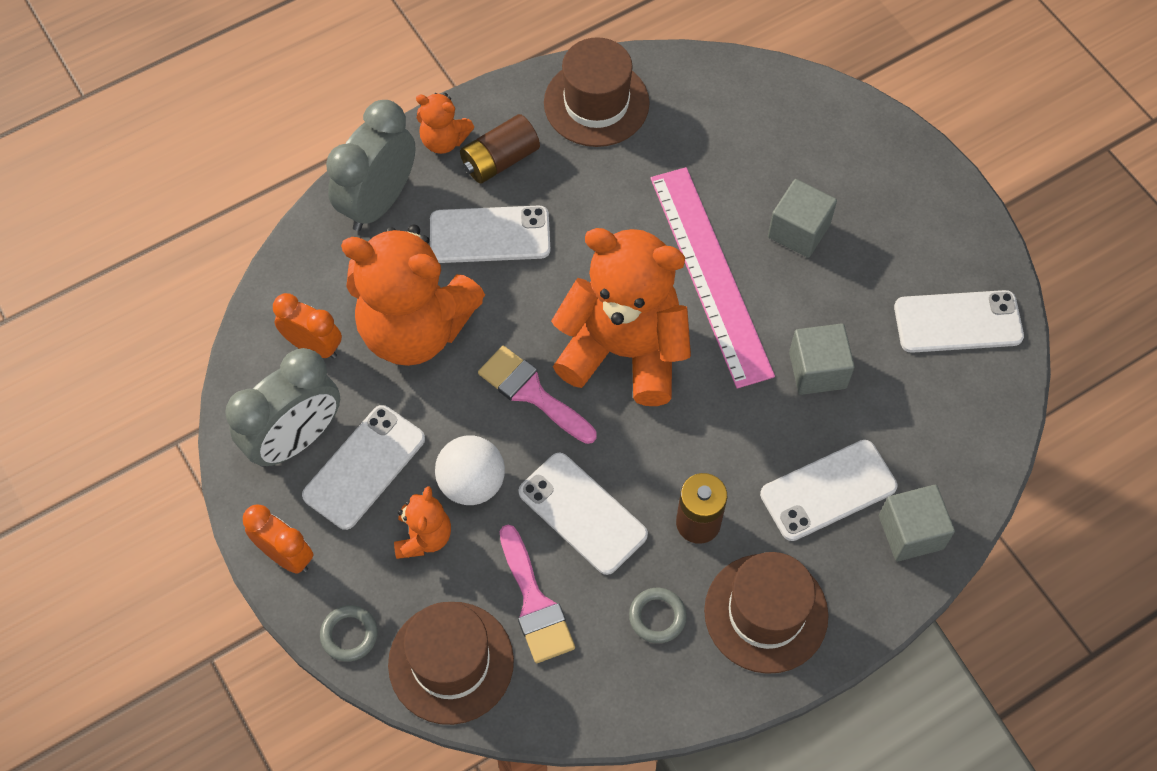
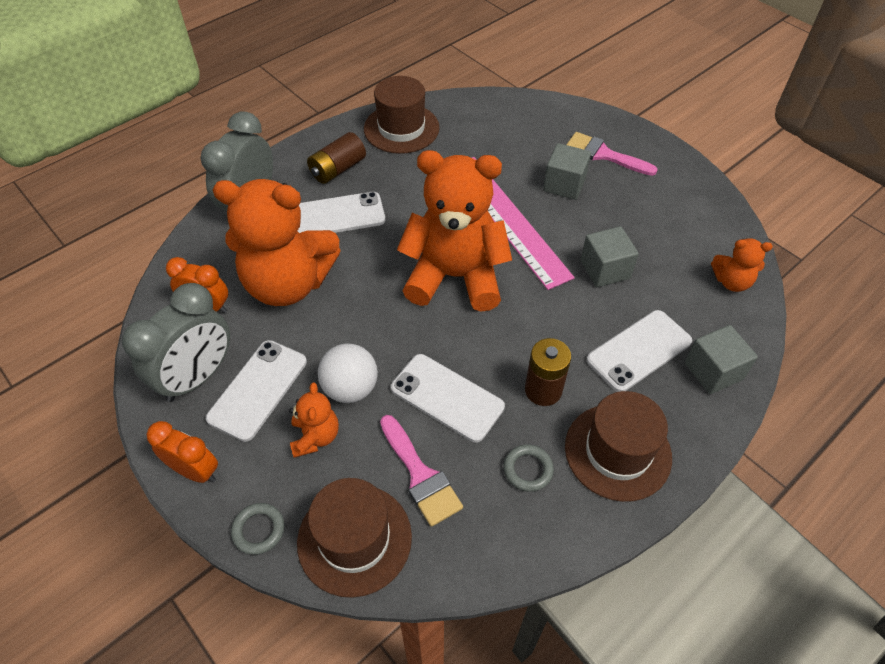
camera: 10 degrees left, 10 degrees down
(444, 140) = (294, 162): orange teddy bear -> orange teddy bear (731, 282)
(532, 393) = (389, 315): pink brush -> pink brush (604, 154)
(958, 322) = (696, 225): white phone -> none

